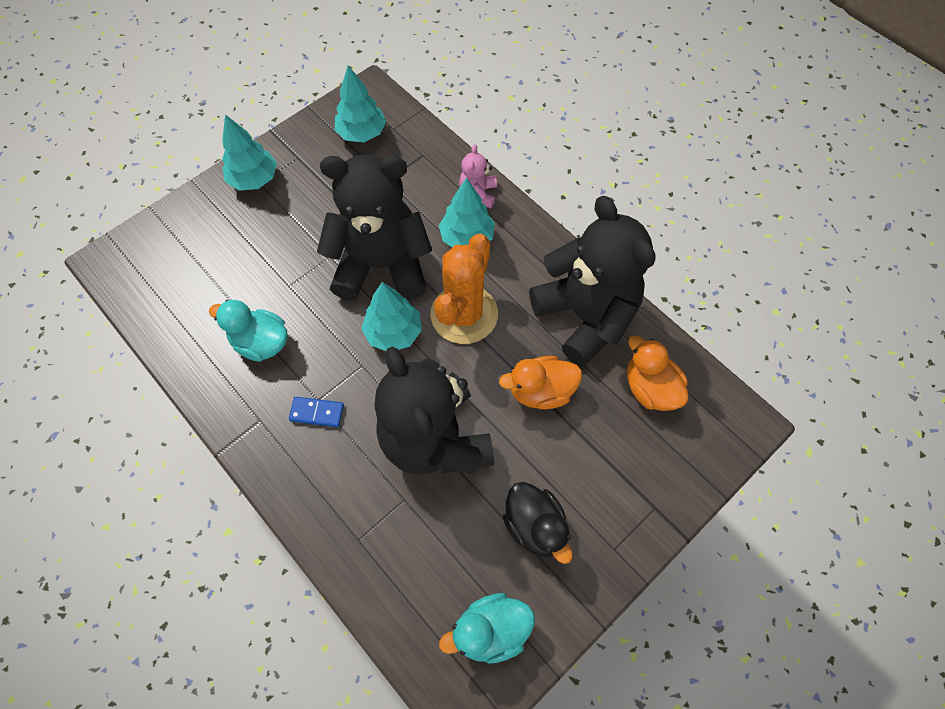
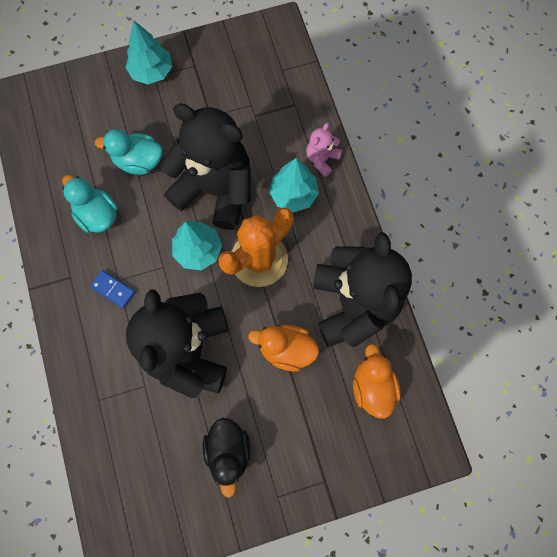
camera: 25 degrees right, 10 degrees up
(362, 133) = (254, 64): turquoise tree -> none
(490, 630) = (159, 511): turquoise duck -> turquoise duck (138, 161)

